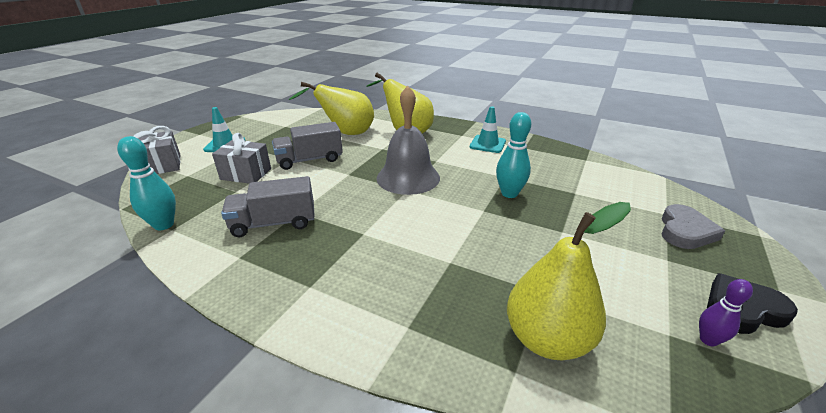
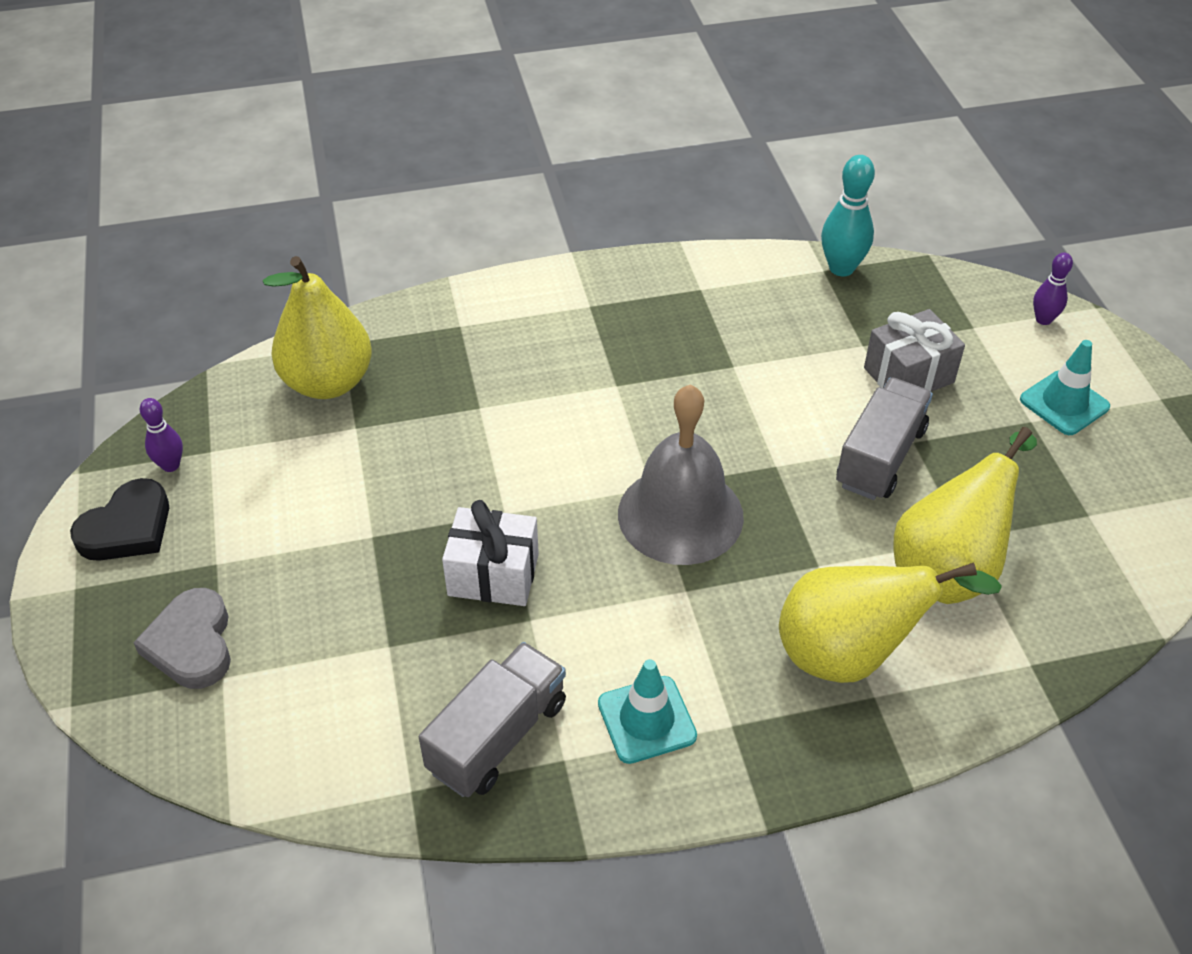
camera: 140 degrees right, 15 degrees up
(163, 165) = (1043, 319): grey gift -> purple bowling pin
(274, 223) = (734, 337): grey truck -> grey truck (498, 736)
(509, 193) = (493, 575): turquoise bowling pin -> white gift

